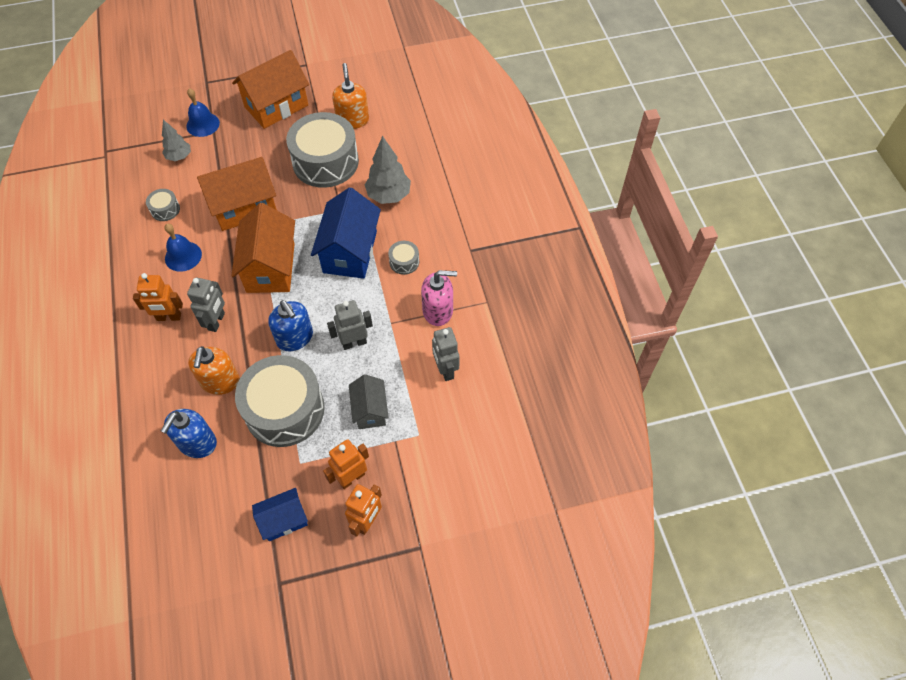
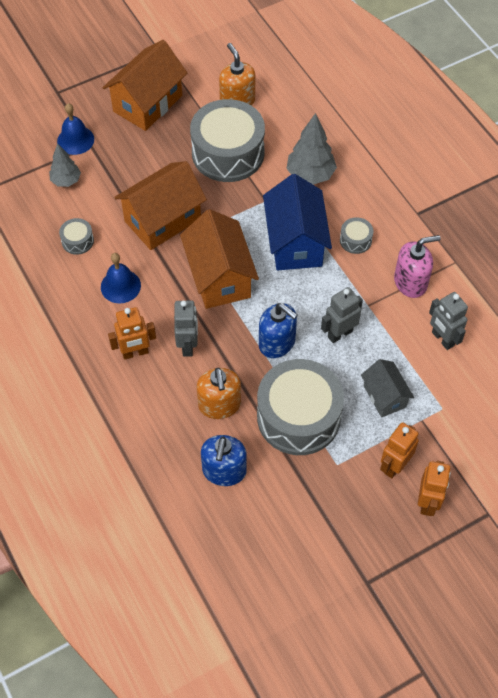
camera: 15 degrees left, 0 degrees up
(284, 520) = (345, 522): blue house -> none

